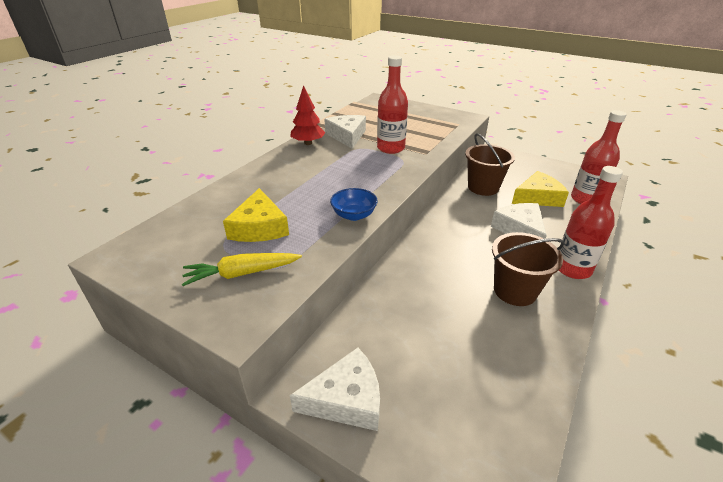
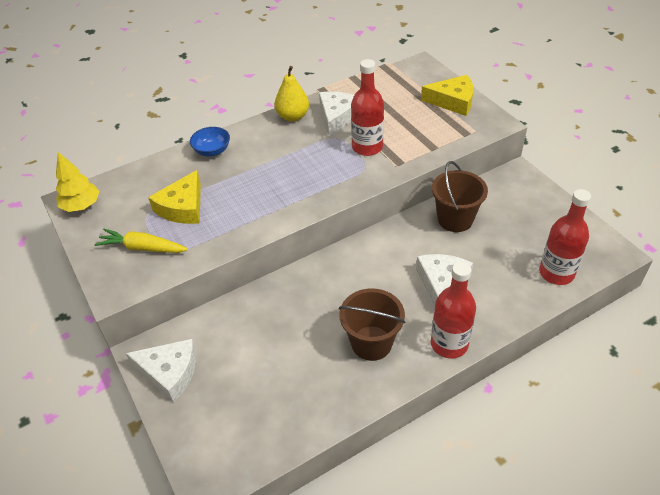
camera: 30 degrees right, 10 degrees up
(133, 258) = (81, 206): none -> yellow tree
(308, 143) = (293, 116): red tree -> yellow pear
(354, 215) = (265, 220): blue bowl -> blue bowl (212, 151)
(538, 197) = (503, 252): yellow cheese -> yellow cheese (453, 101)

